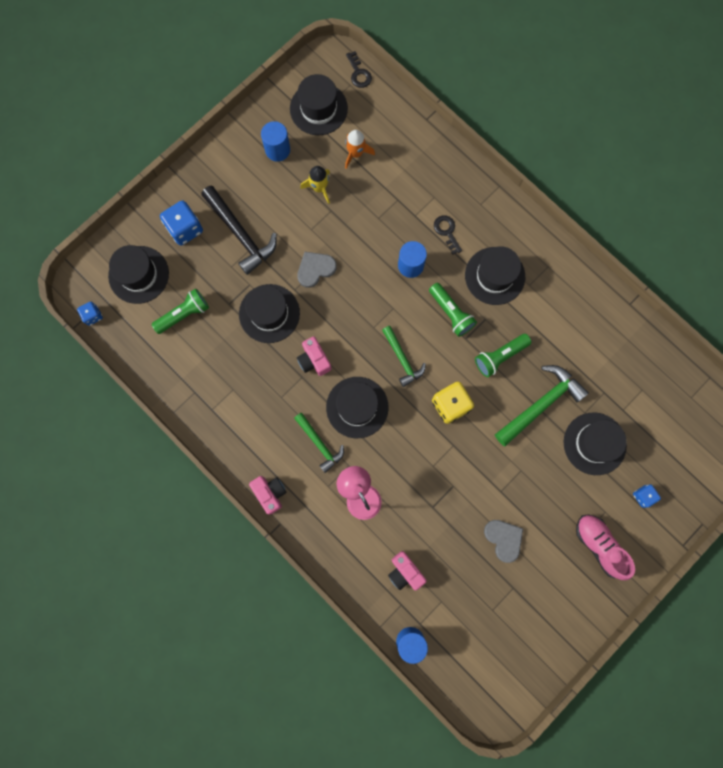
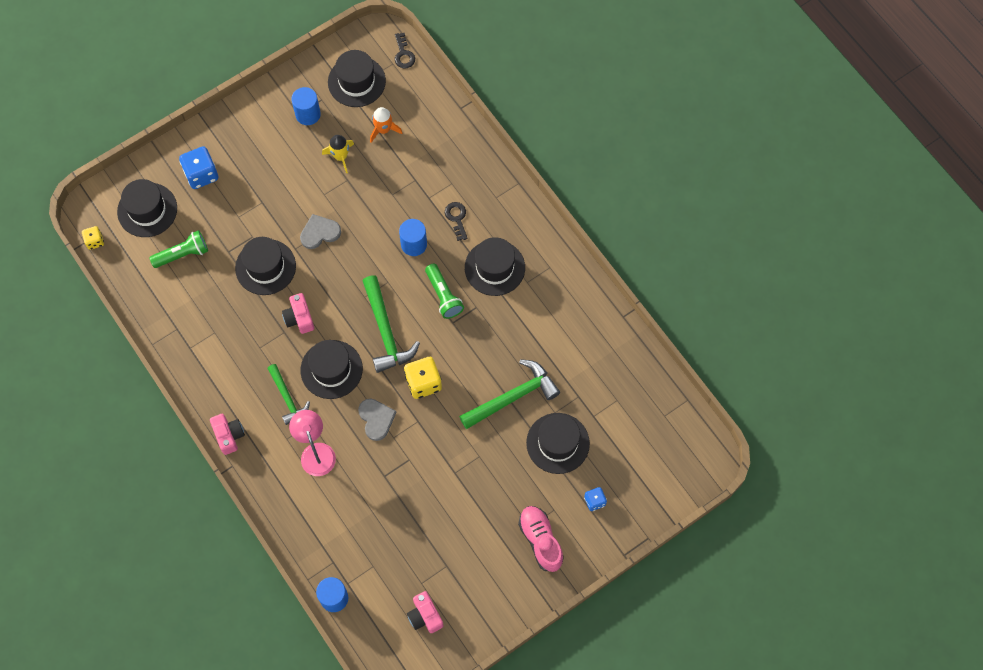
camera: 10 degrees right, 10 degrees down
(93, 316) = (95, 241): blue dice -> yellow dice
(241, 234) = (254, 188): black hammer -> none
(402, 359) = (386, 332): green hammer -> green hammer, size x1.60
(405, 572) = (343, 532): pink camera -> pink camera (425, 616)
(500, 356) = (482, 345): green flashlight -> none
(504, 539) = (447, 518): grey heart -> grey heart (376, 419)

